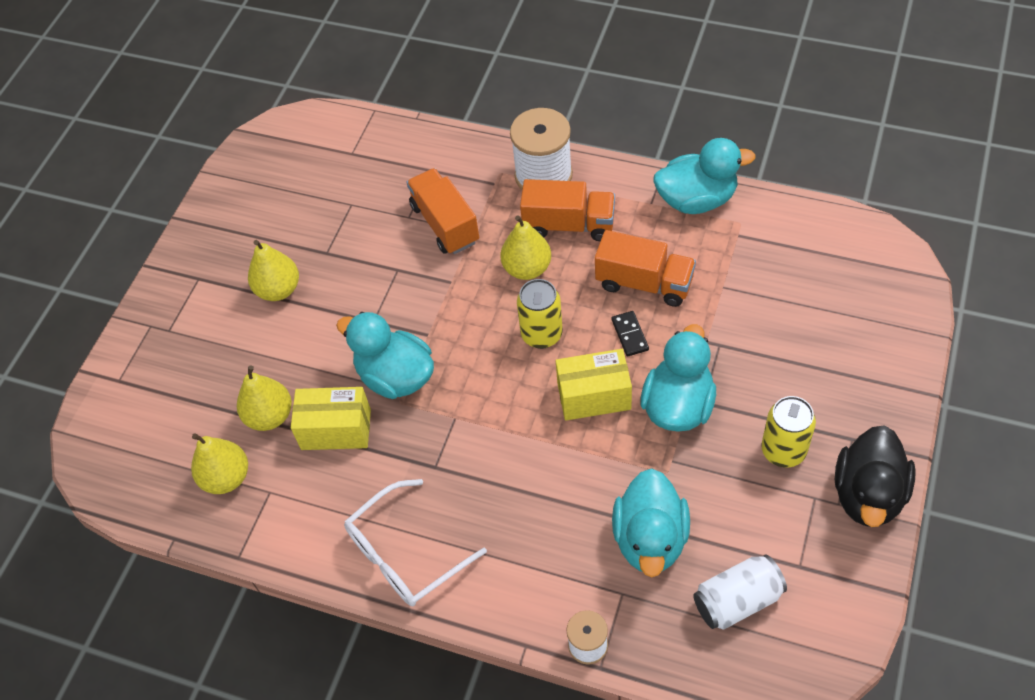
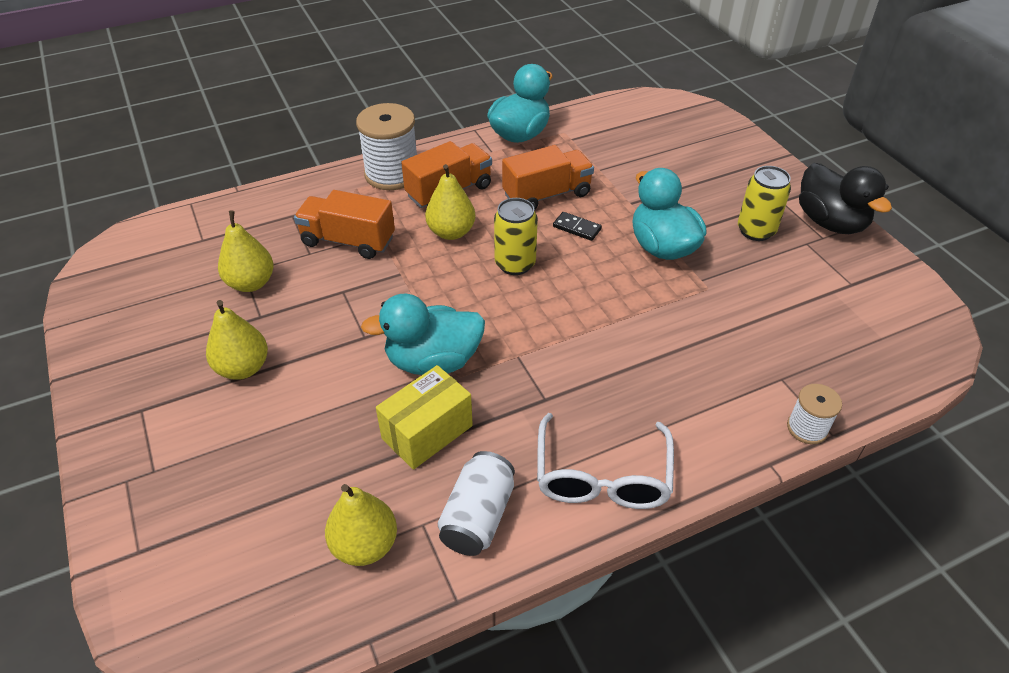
camera: 50 degrees left, 10 degrees down
(270, 416) = (350, 465): yellow pear -> yellow pear (251, 283)
(594, 396) = (601, 276): yellow box -> none
(650, 539) = (752, 333): turquoise duck -> none
(737, 600) = (849, 328): white can -> white can (478, 516)

